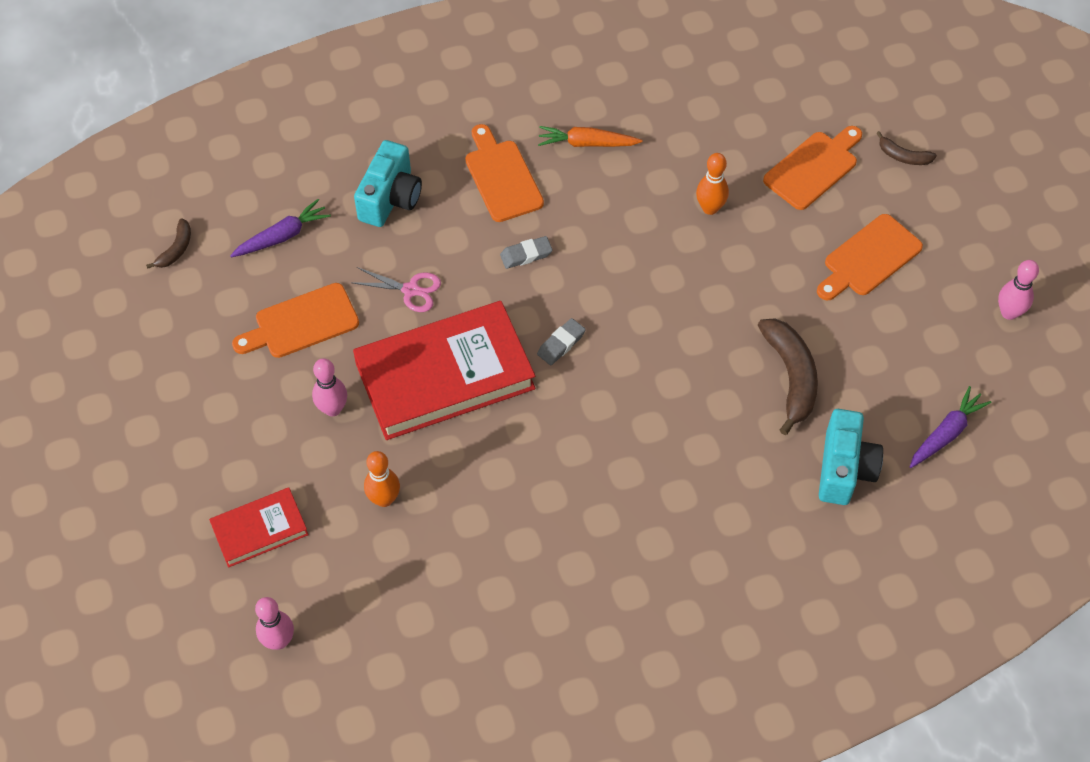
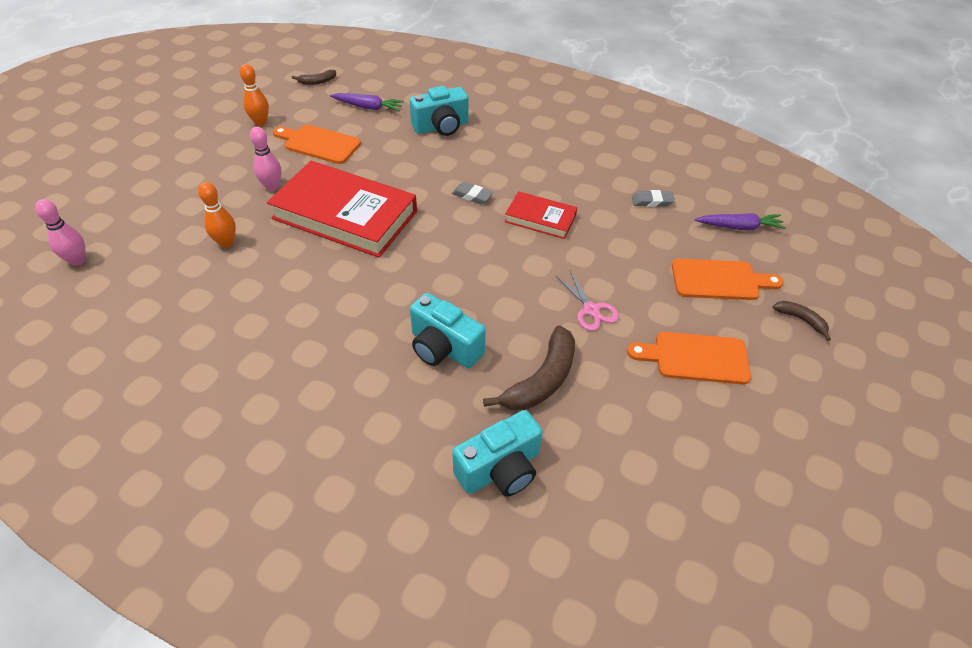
camera: 45 degrees right, 10 degrees down
(260, 530) = (156, 208): red book -> red book (540, 218)
(411, 290) = (389, 168): pink scissors -> pink scissors (591, 310)
(502, 177) = (512, 156): orange cutting board -> none
(561, 344) = (426, 248): grey eraser -> grey eraser (652, 201)
(587, 143) = (583, 173): orange carrot -> none
(693, 418) = (444, 348): none -> turquoise camera
(710, 208) = (616, 251): orange bowling pin -> orange bowling pin (260, 122)
(903, 156) = (801, 320): brown banana -> brown banana turned 150 degrees clockwise
(946, 433) = (612, 519): purple carrot -> purple carrot (739, 227)
(1009, 313) = (775, 483): pink bowling pin -> none

